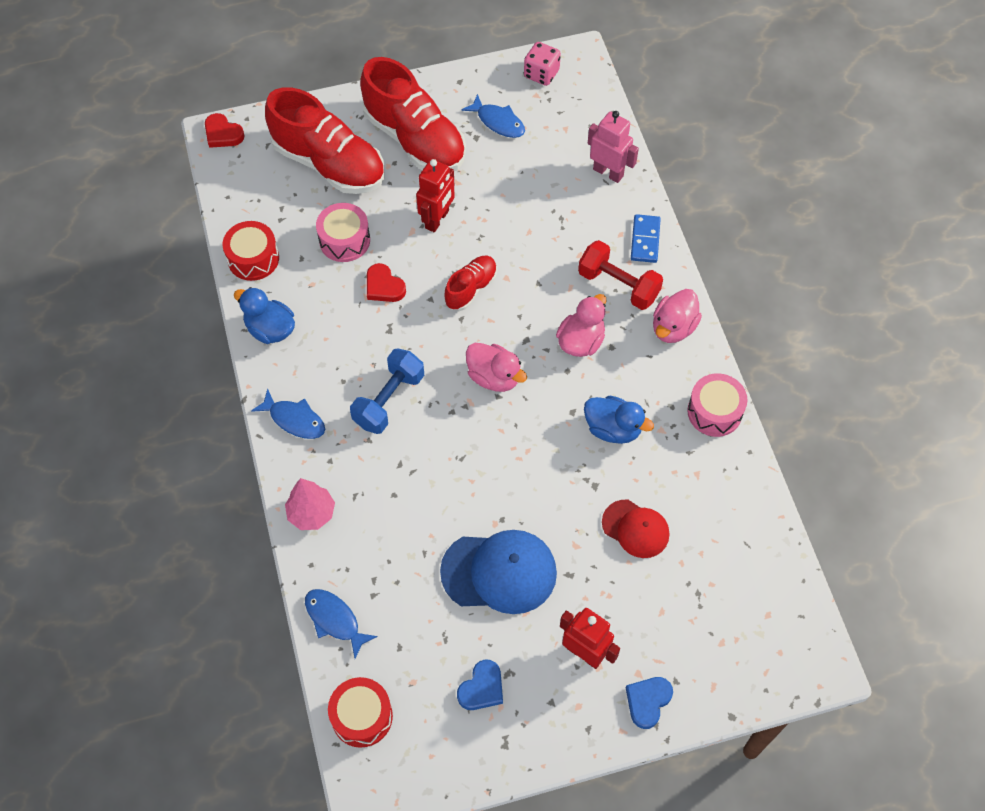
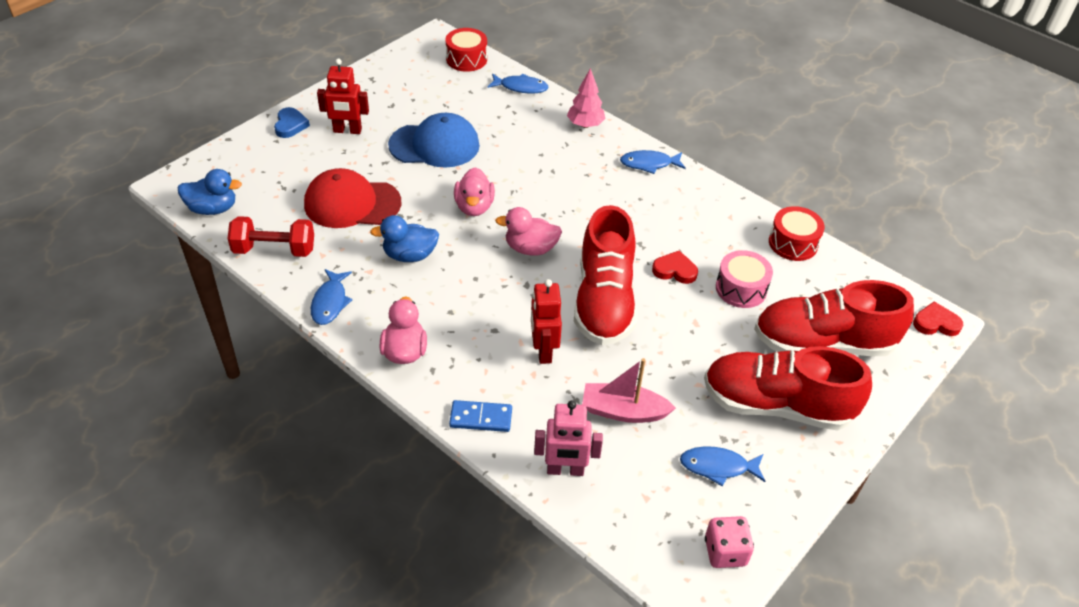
camera: 145 degrees right, 15 degrees down
(270, 329) = (725, 205): blue duck -> blue duck (213, 208)
(389, 400) = (595, 201): blue dumbbell -> none
(437, 219) = (684, 342): red robot -> red robot (543, 351)
(471, 288) = (604, 301): red shoe -> red shoe, size x1.98
(482, 688) = (403, 93): blue heart -> none
(499, 572) = (434, 145): blue cap -> blue cap turned 150 degrees counterclockwise
(532, 191) = (623, 411): none -> pink boat
(581, 341) = (479, 304): pink duck -> pink duck (474, 207)
(618, 285) = (478, 364): red dumbbell -> red dumbbell (274, 250)
(635, 529) = (352, 203): red cap -> red cap, size x1.63
(645, 240) = (481, 418): blue domino -> blue domino turned 60 degrees counterclockwise
(714, 412) = (330, 302): pink drum -> blue fish

